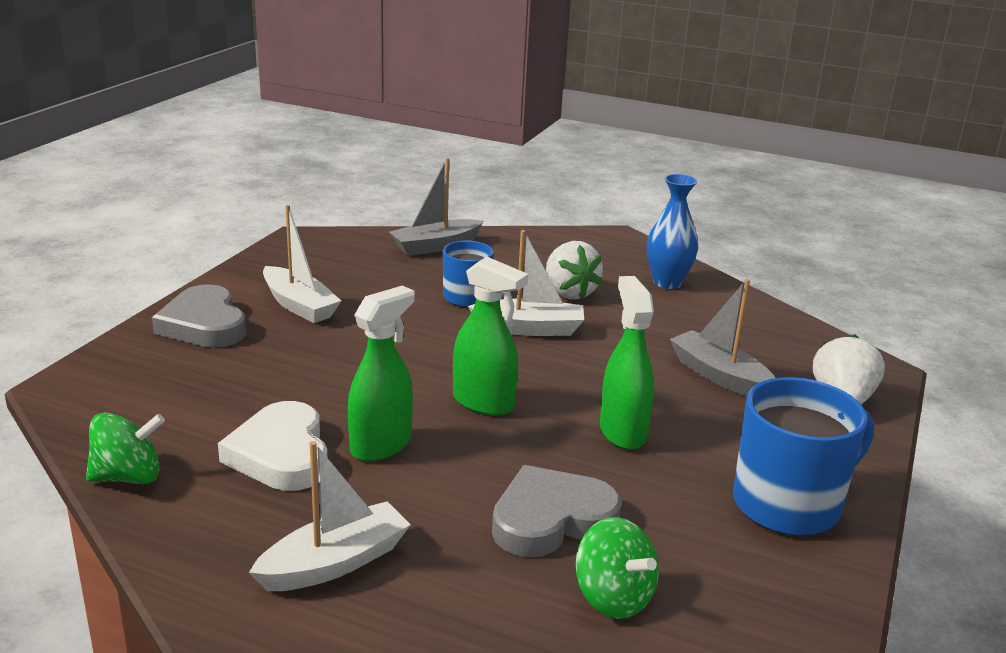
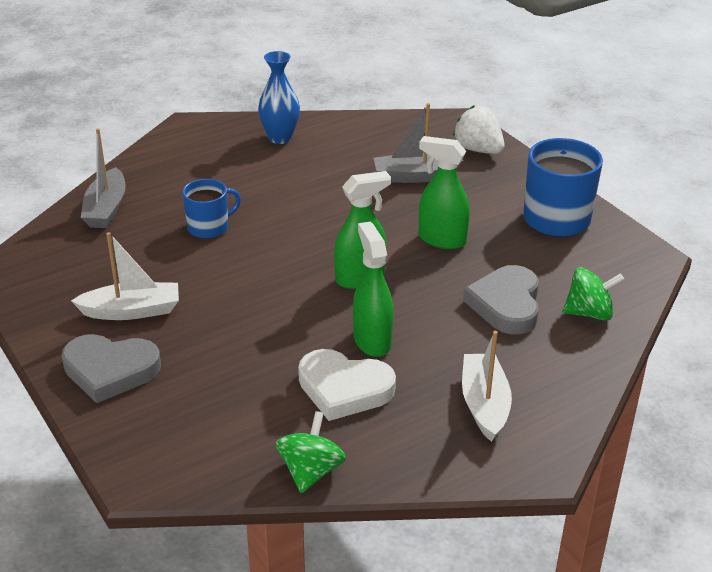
camera: 55 degrees left, 10 degrees up
(529, 329) = (283, 220): white boat -> none
(569, 293) = (250, 182): white strawberry -> none

